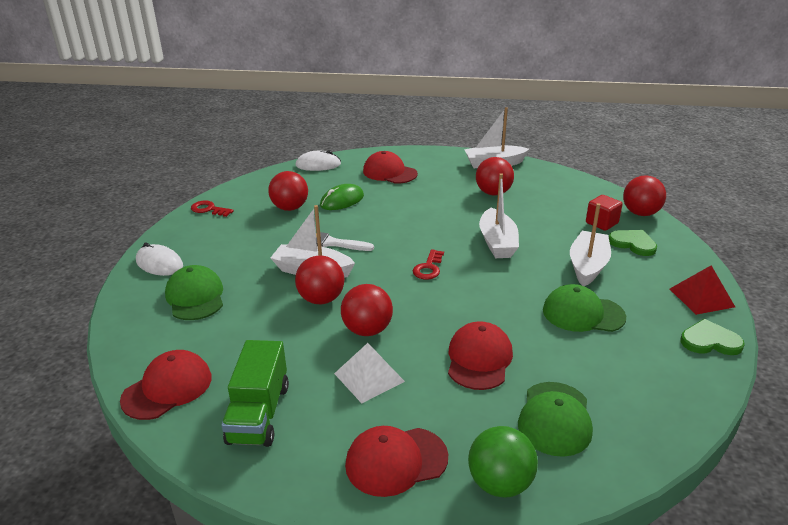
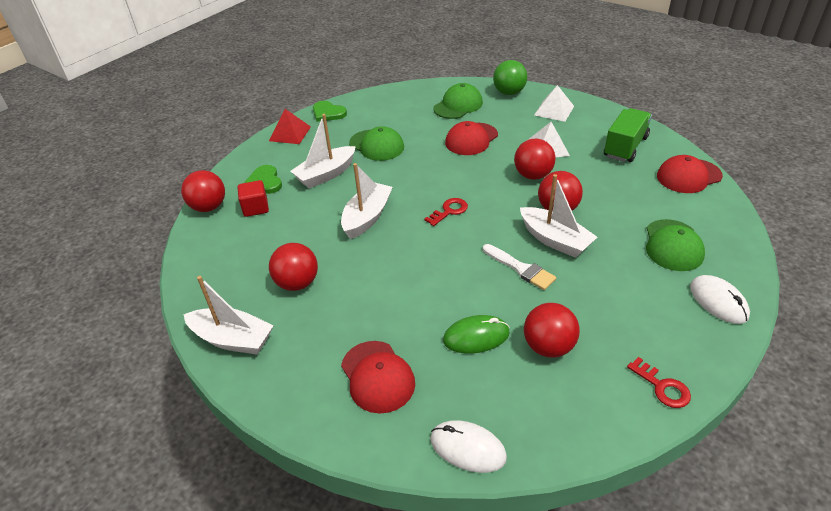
camera: 150 degrees left, 10 degrees up
(396, 461) = (554, 110): red cap -> white pyramid

